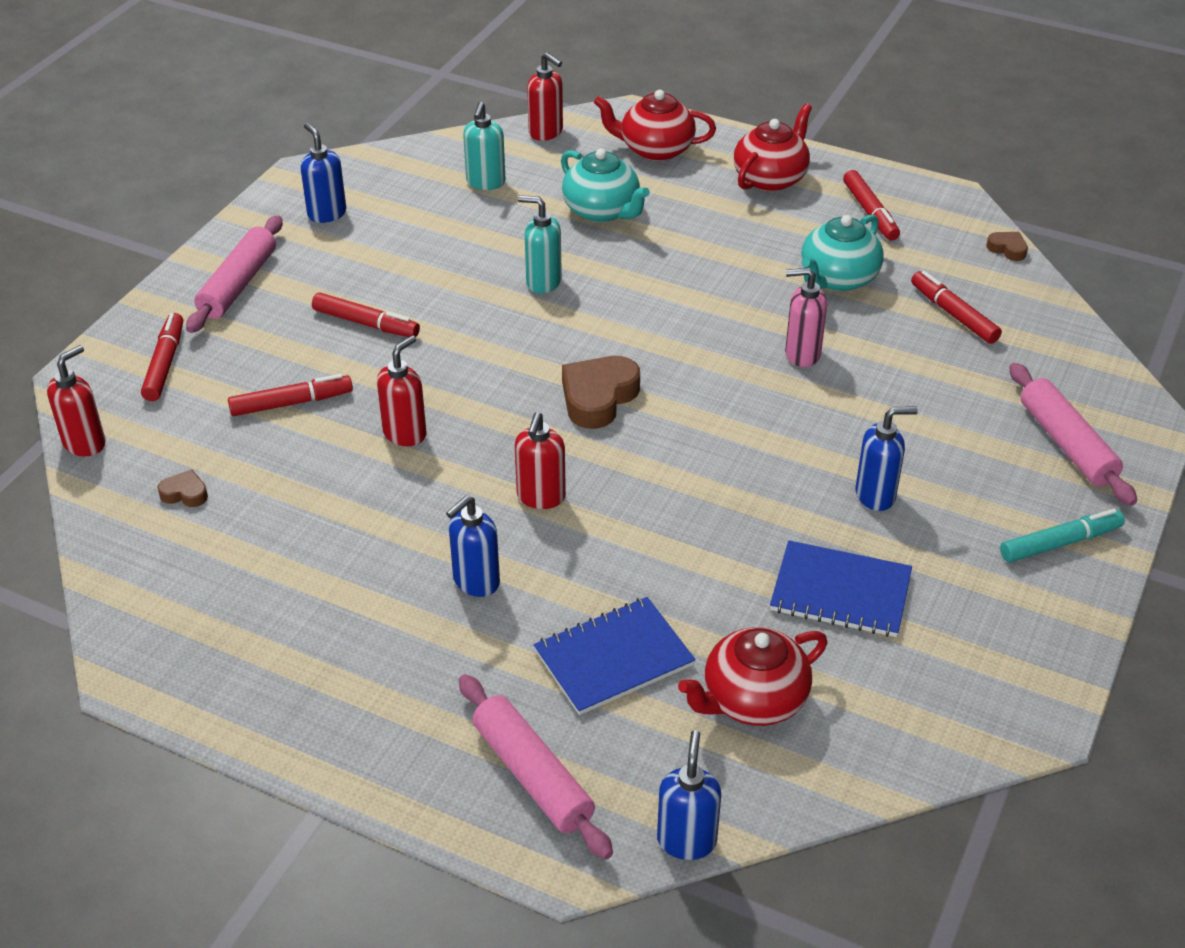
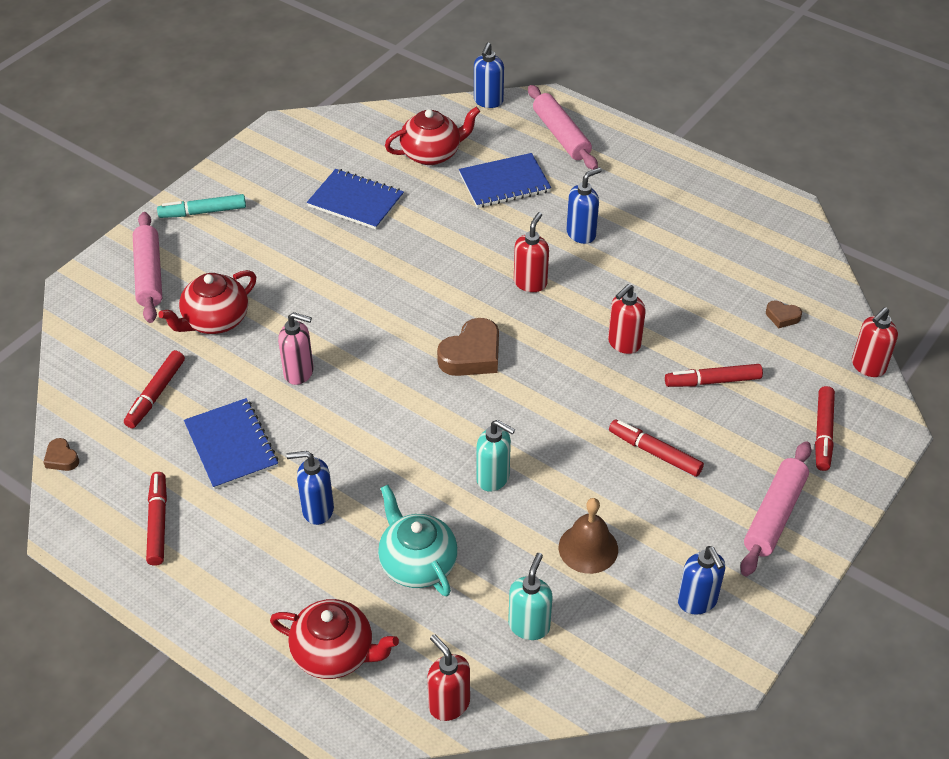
camera: 170 degrees left, 5 degrees up
(435, 239) = (588, 548): none -> brown bell
(770, 178) = (231, 587): red teapot -> red teapot (215, 320)
(838, 279) = (231, 445): turquoise teapot -> blue notebook
(876, 495) = (302, 256): blue soap dispenser -> blue soap dispenser (317, 510)
(953, 314) = (156, 394): red marker -> red marker turned 45 degrees clockwise

